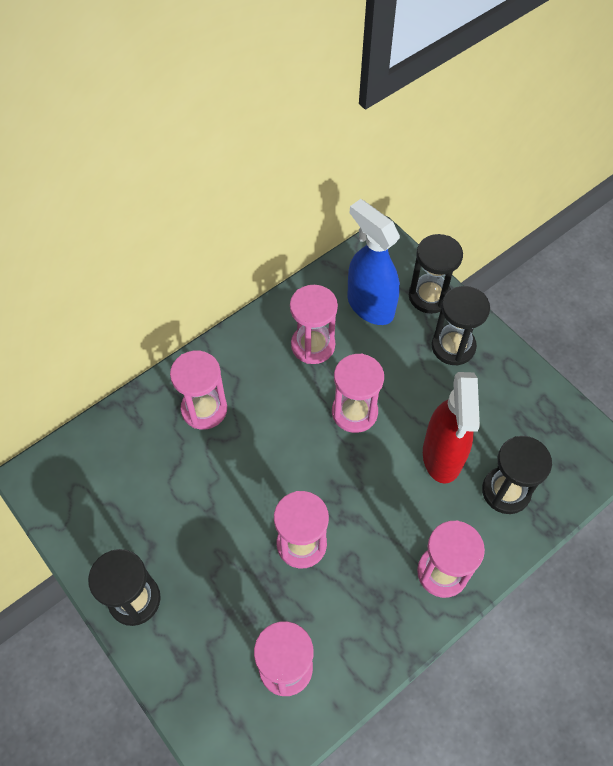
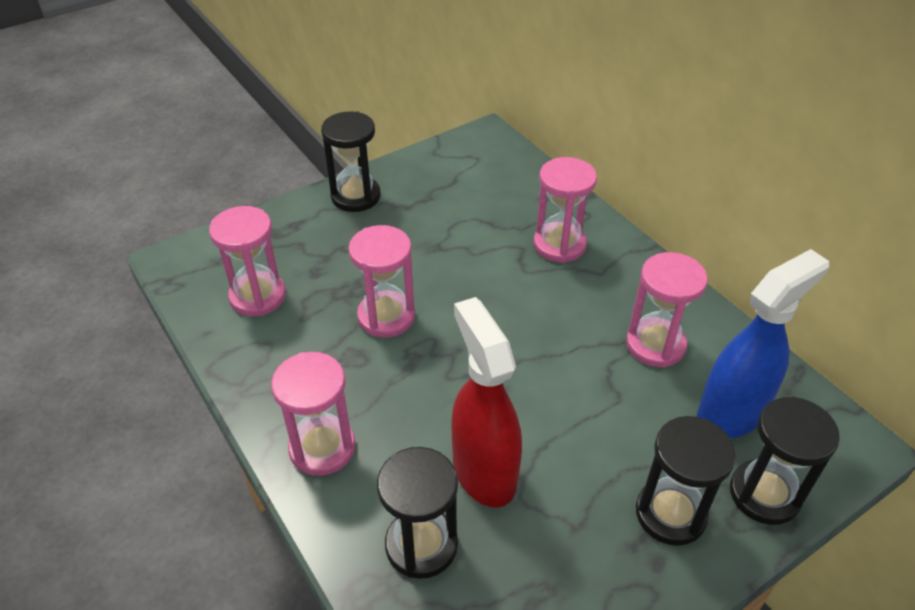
camera: 95 degrees right, 15 degrees down
(354, 412) = (554, 379): pink hourglass -> none
(442, 456) = (484, 471): red spray bottle -> red spray bottle turned 60 degrees clockwise

